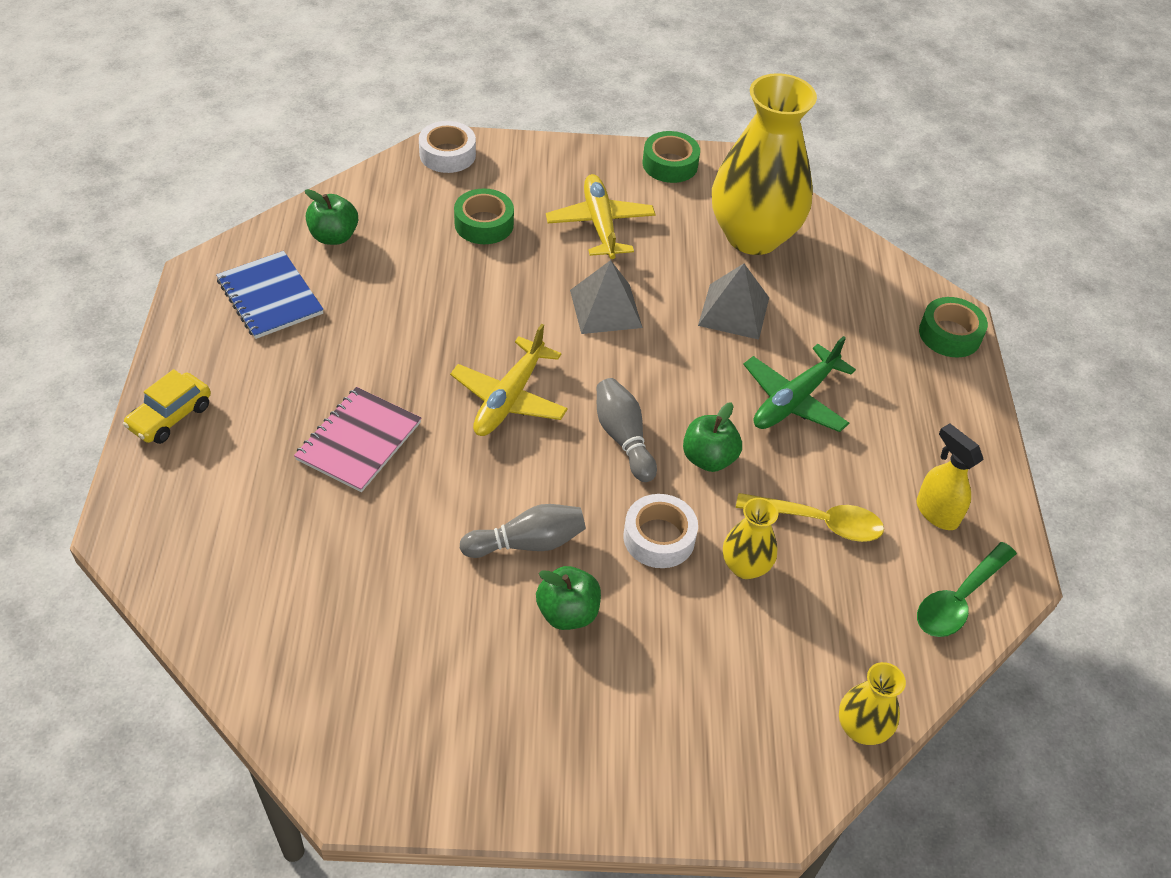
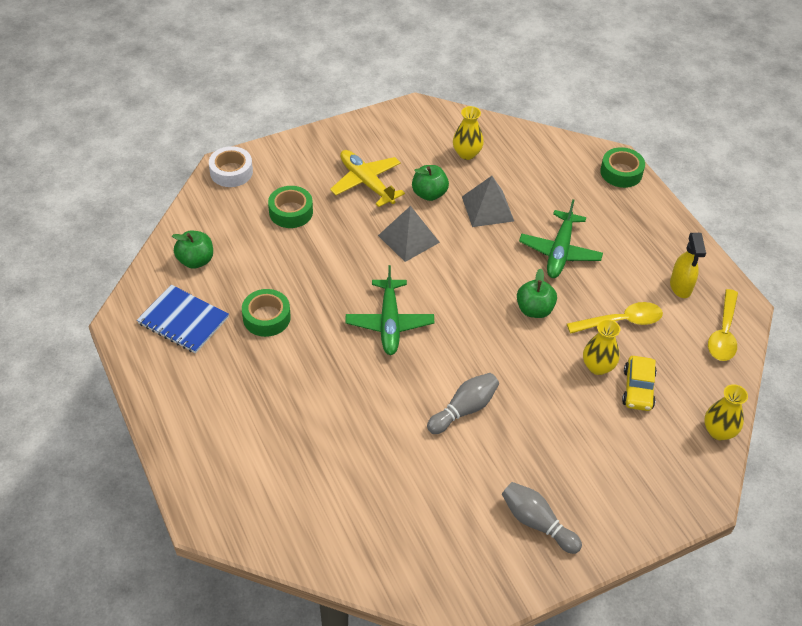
camera: 25 degrees left, 0 degrees up
(170, 417) = (177, 430): yellow car -> yellow car (638, 389)
(358, 441) = (314, 392): pink notebook -> none
(509, 398) = (389, 322): yellow plane -> green plane
(567, 613) = (516, 441): green apple -> green apple (429, 194)
(623, 438) = (476, 319): grey bowling pin -> grey bowling pin (537, 523)
(659, 538) = (538, 371): white tape -> none
(670, 164) = (383, 124): green tape -> green tape (266, 317)
(753, 236) = (466, 153): yellow vase -> yellow vase, size x0.44
(936, 512) = (680, 287): yellow spray bottle -> yellow spray bottle turned 120 degrees counterclockwise
(959, 599) = (723, 333): green spoon -> yellow spoon

